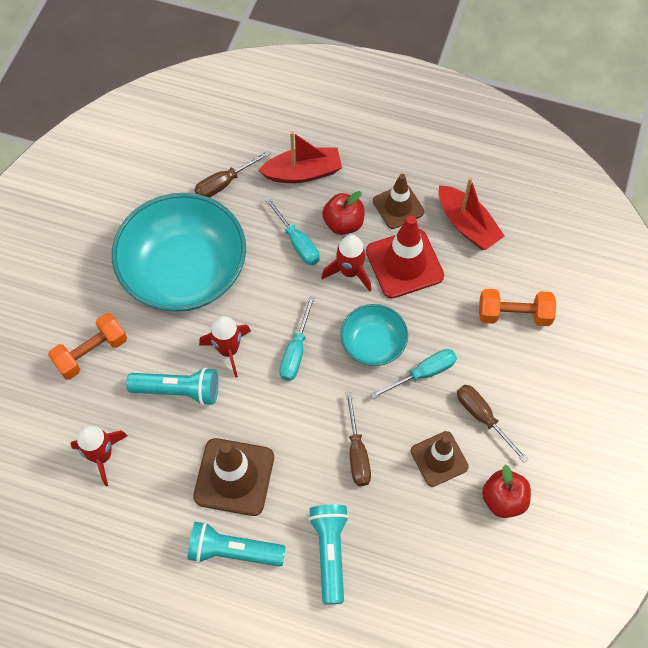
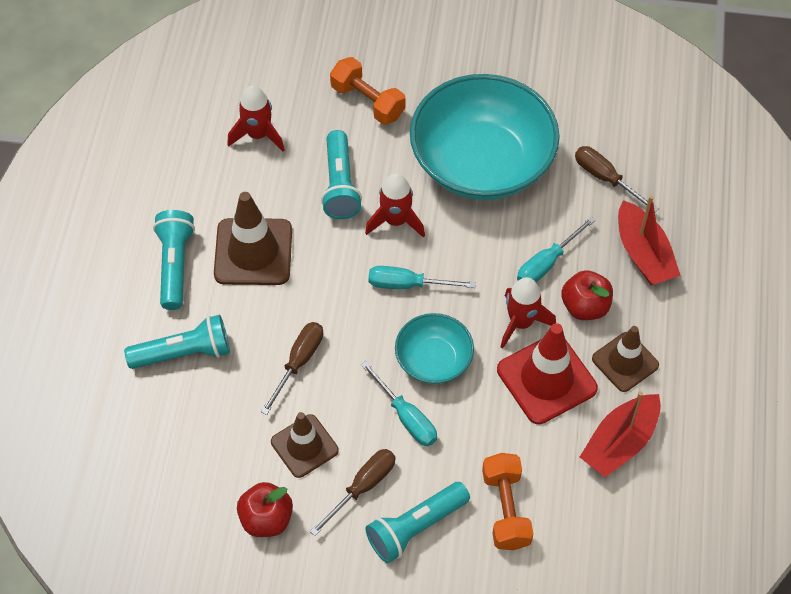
camera: 80 degrees right, 5 degrees down
(357, 452) = (298, 362): brown screwdriver -> brown screwdriver turned 135 degrees clockwise
(523, 383) = (415, 528): none -> turquoise flashlight

